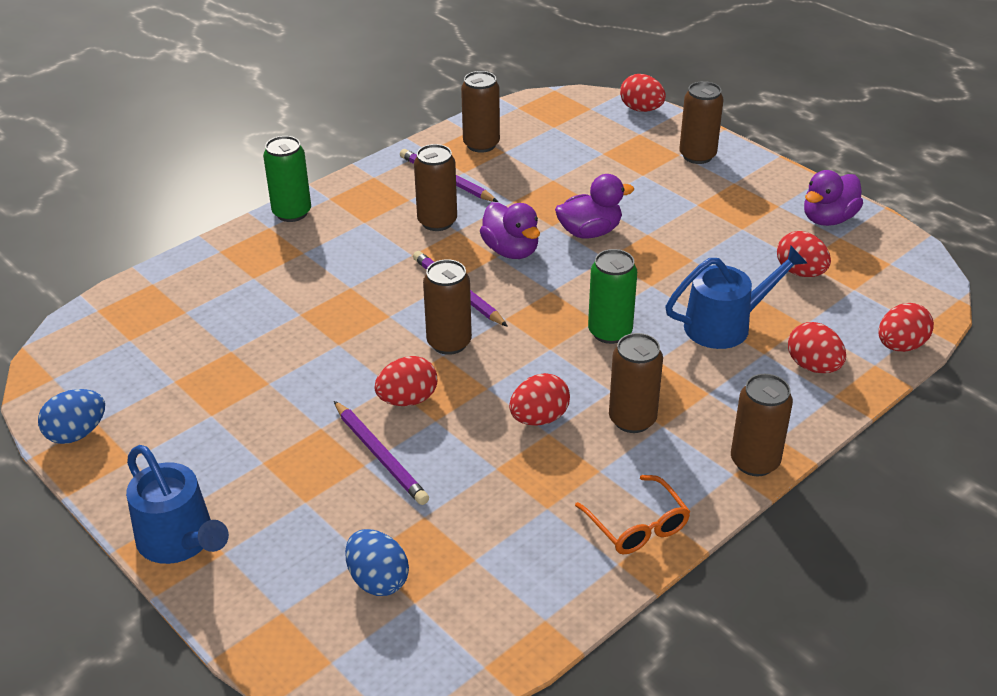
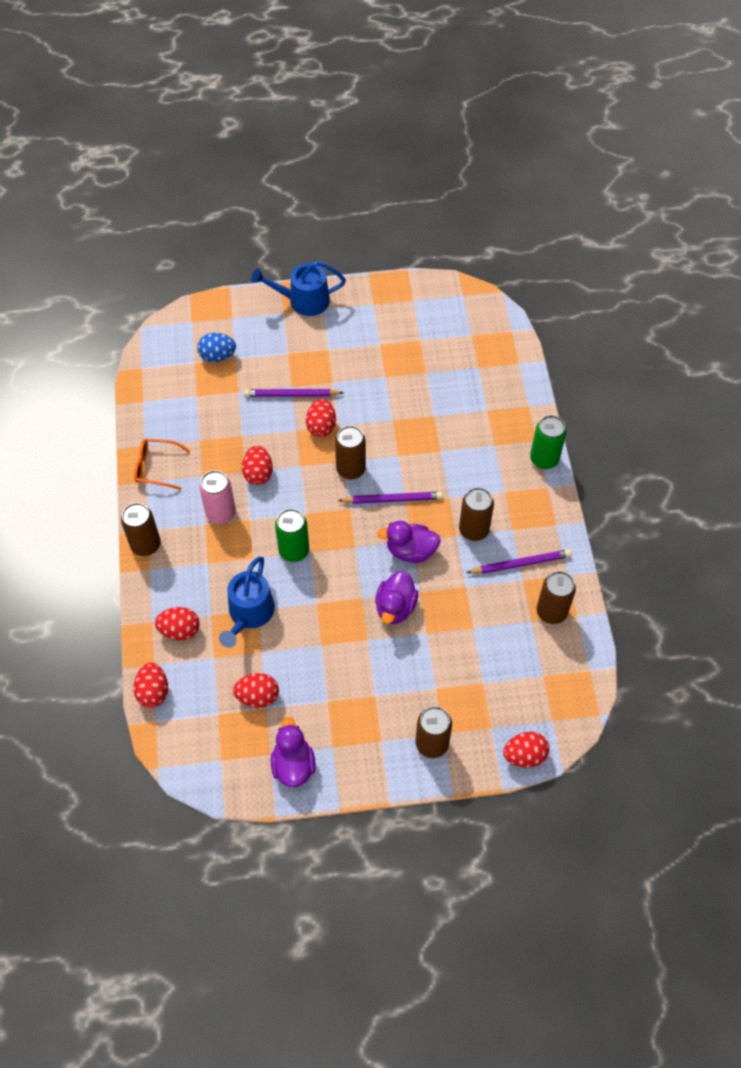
camera: 125 degrees right, 20 degrees up
(77, 433) = (410, 290): blue egg -> none
(632, 419) = (221, 513): brown can -> pink can

